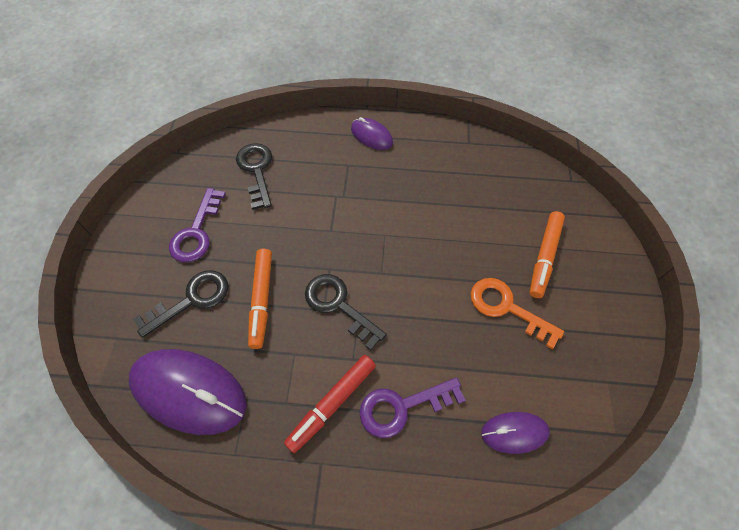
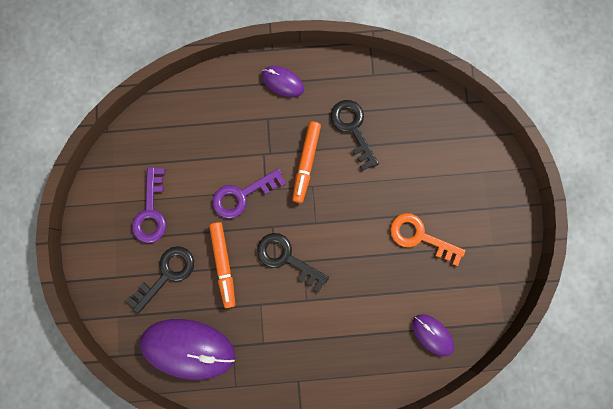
camera: 10 degrees left, 20 degrees up
(256, 170) = (186, 139): black key -> black key (352, 128)
(332, 404) = (297, 338): red marker -> none
(402, 407) = (349, 331): purple key -> purple key (242, 195)
(514, 433) = (432, 335): purple mouse -> purple mouse turned 60 degrees clockwise
(544, 257) = (447, 185): orange marker -> orange marker (306, 163)

